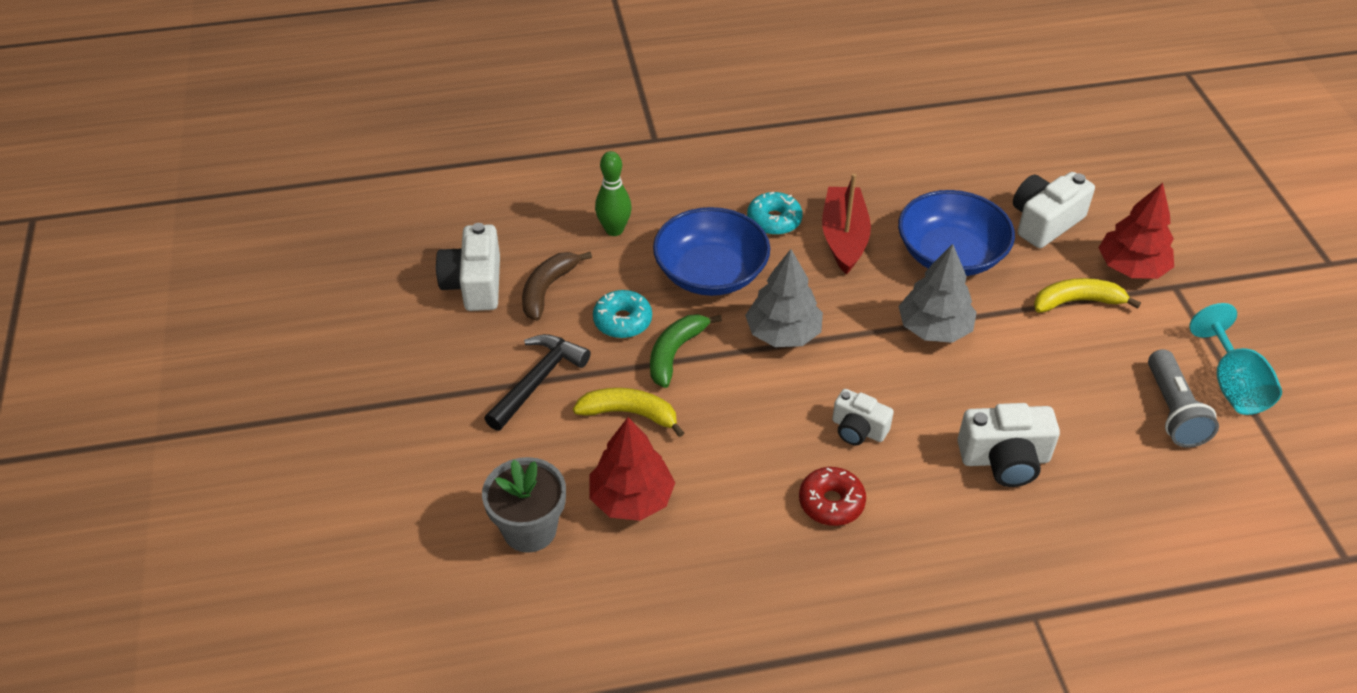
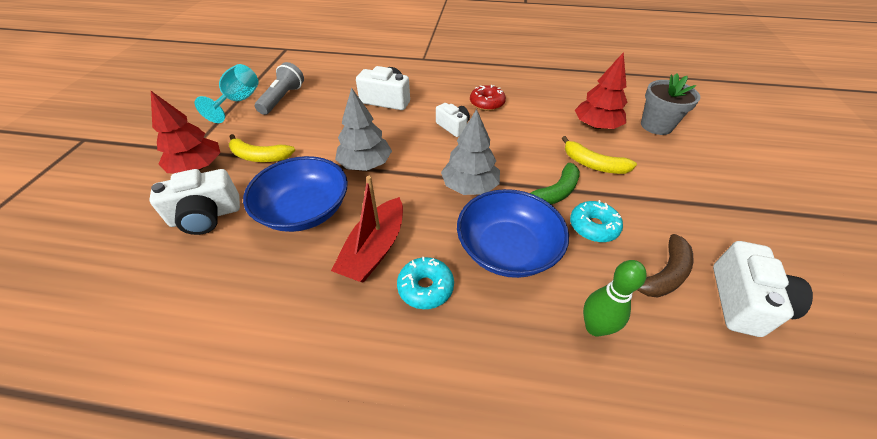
camera: 160 degrees left, 0 degrees up
(538, 381) = (662, 199): black hammer -> none

